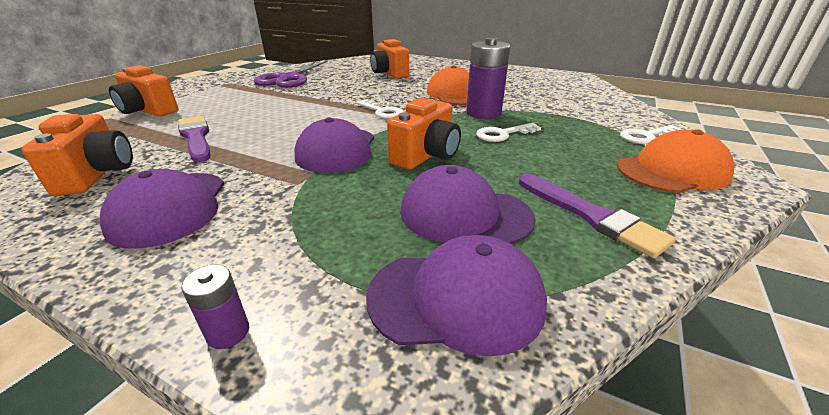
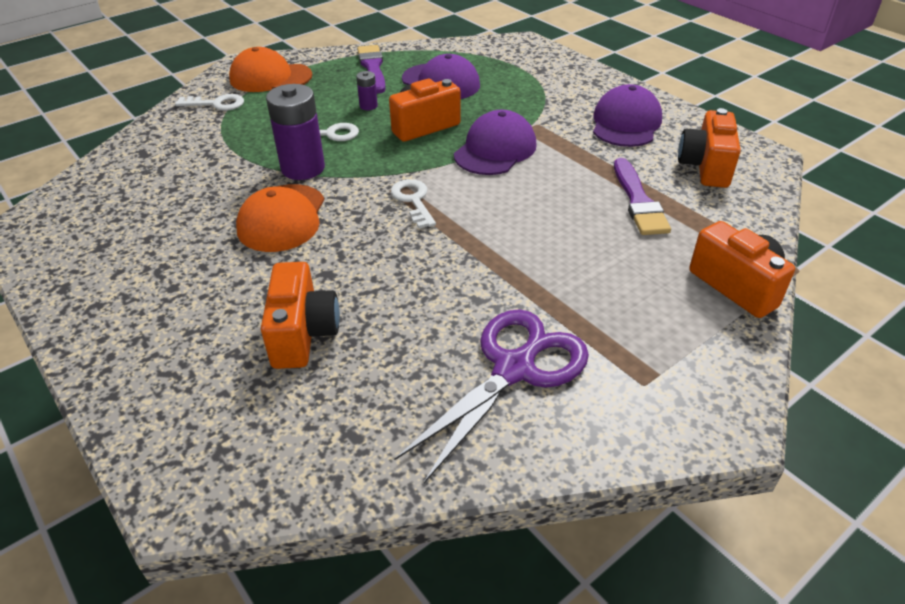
camera: 155 degrees left, 10 degrees up
(228, 332) = (575, 65): purple battery -> purple battery (368, 106)
(456, 298) = (479, 56): purple cap -> none

